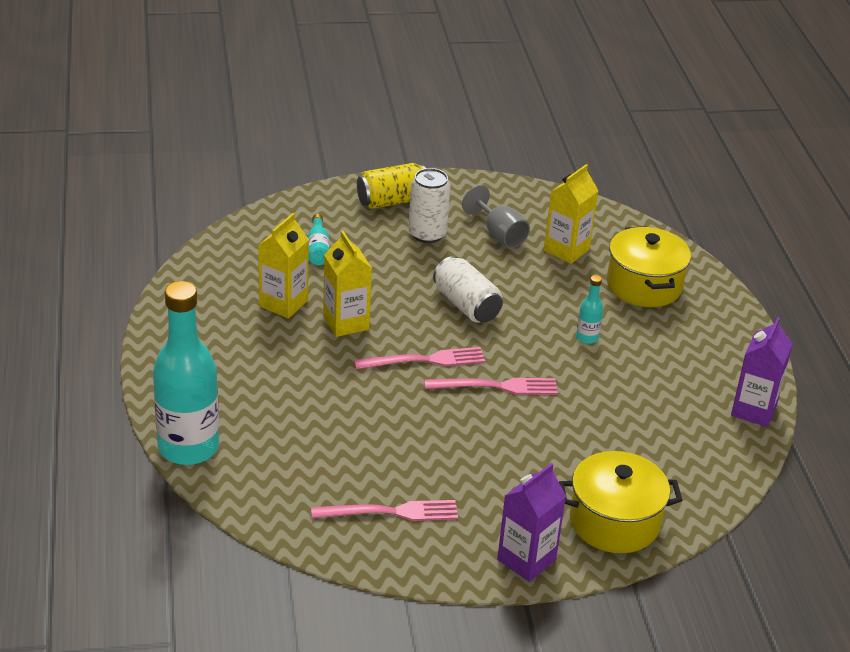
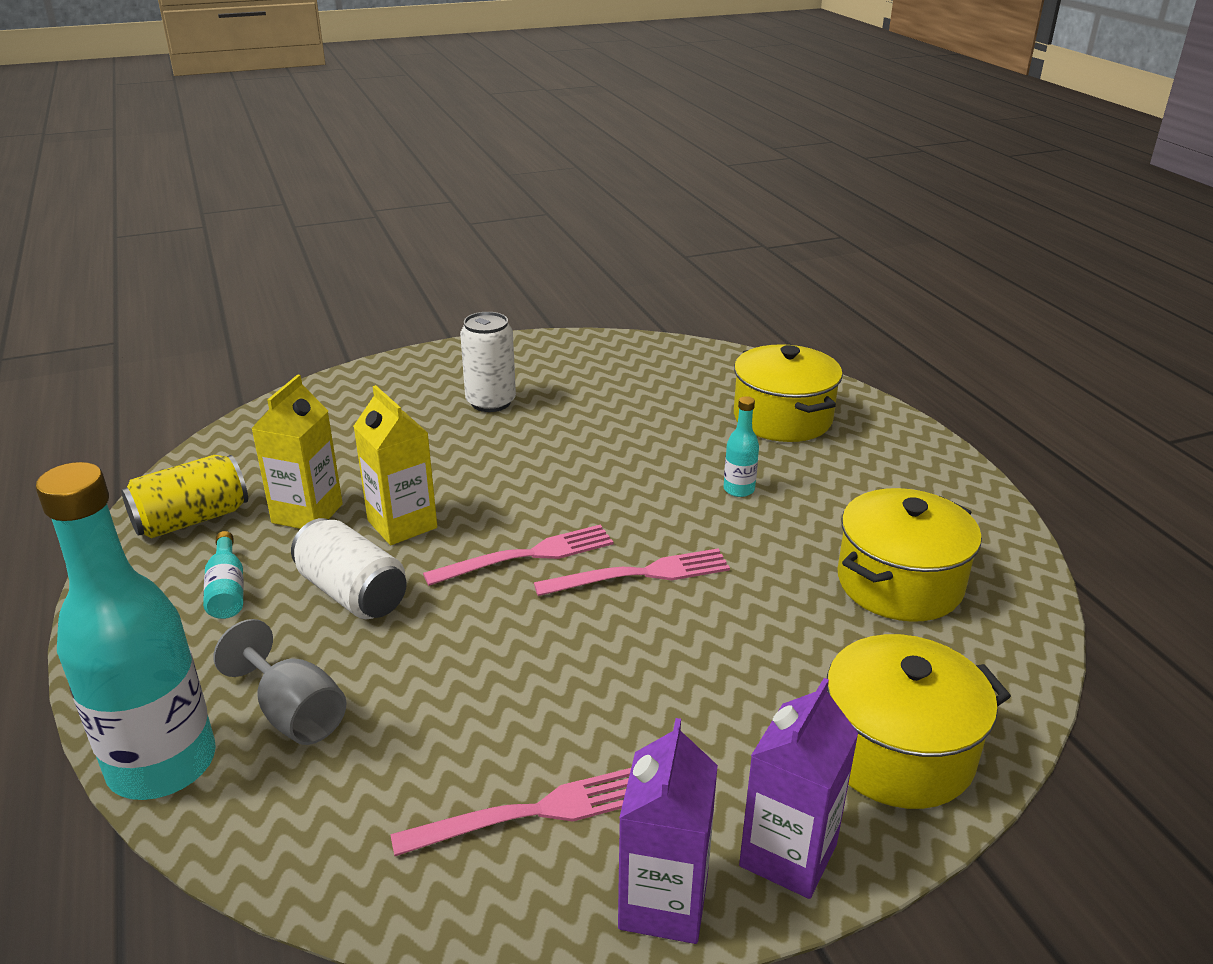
camera: 10 degrees left, 5 degrees down
(318, 249) = (348, 439): turquoise bottle -> turquoise bottle (227, 589)
(392, 201) = (437, 373): yellow can -> yellow can (191, 519)
(466, 305) = (565, 476): white can -> white can (352, 593)
(499, 234) = (582, 390): grey goblet -> grey goblet (294, 713)
(566, 250) = (671, 394): yellow carton -> none
(668, 424) = (899, 583): none -> yellow pot
(753, 410) = (1000, 544): purple carton -> purple carton (663, 902)

